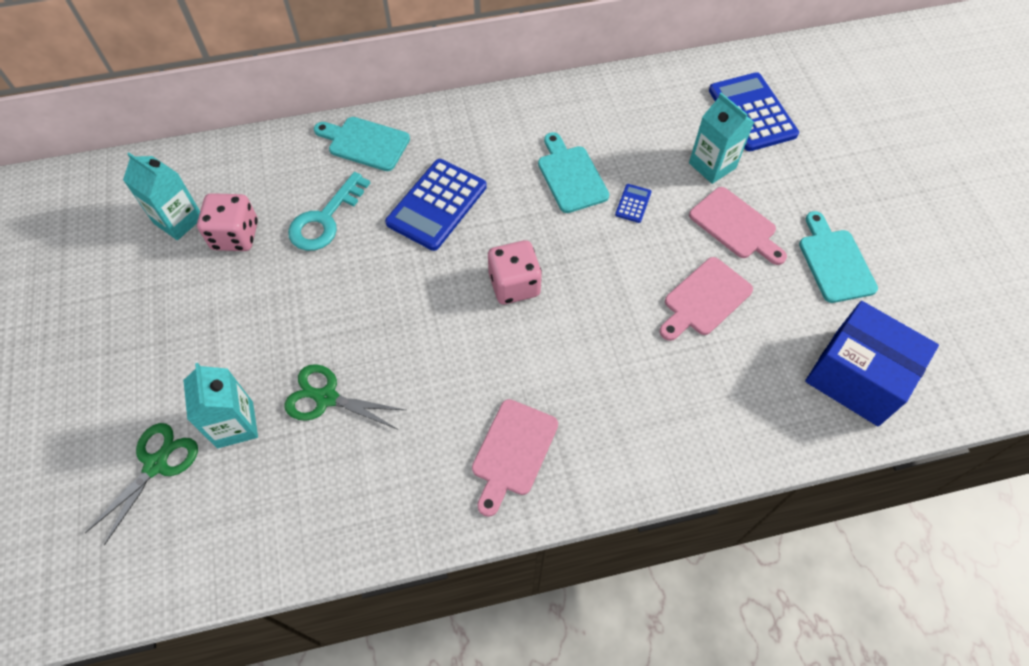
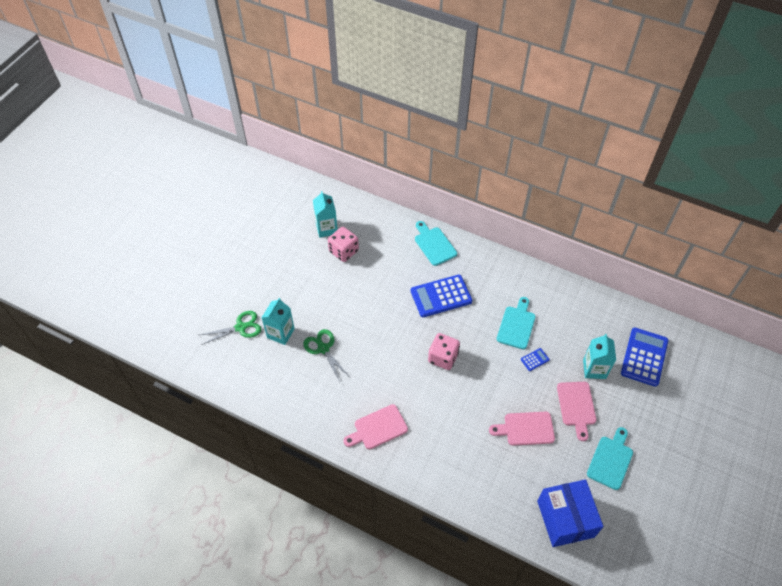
camera: 40 degrees right, 5 degrees down
(325, 219) = (386, 269): turquoise key -> none

